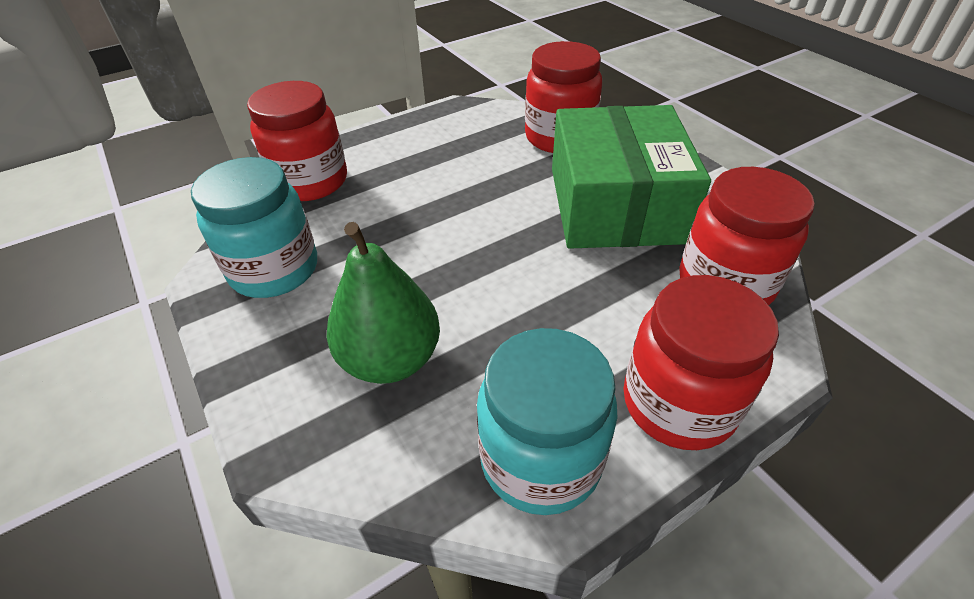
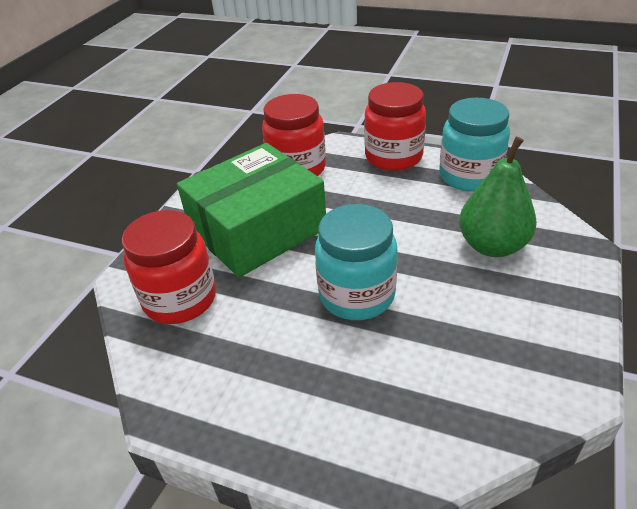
camera: 125 degrees left, 5 degrees down
(274, 270) = (518, 356): turquoise jar -> turquoise jar (357, 295)
(310, 182) = (410, 436): red jar -> none

